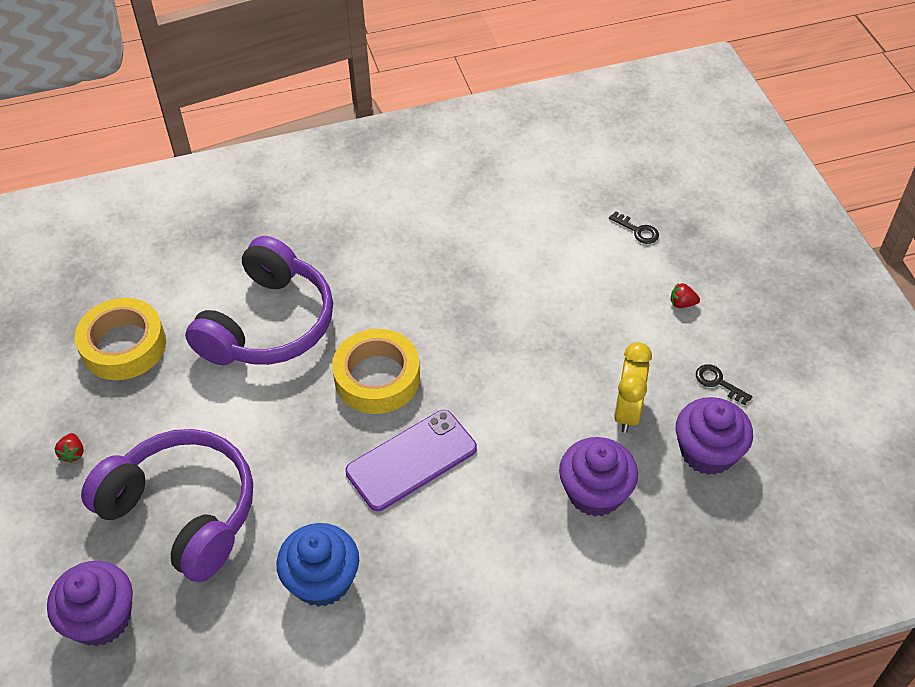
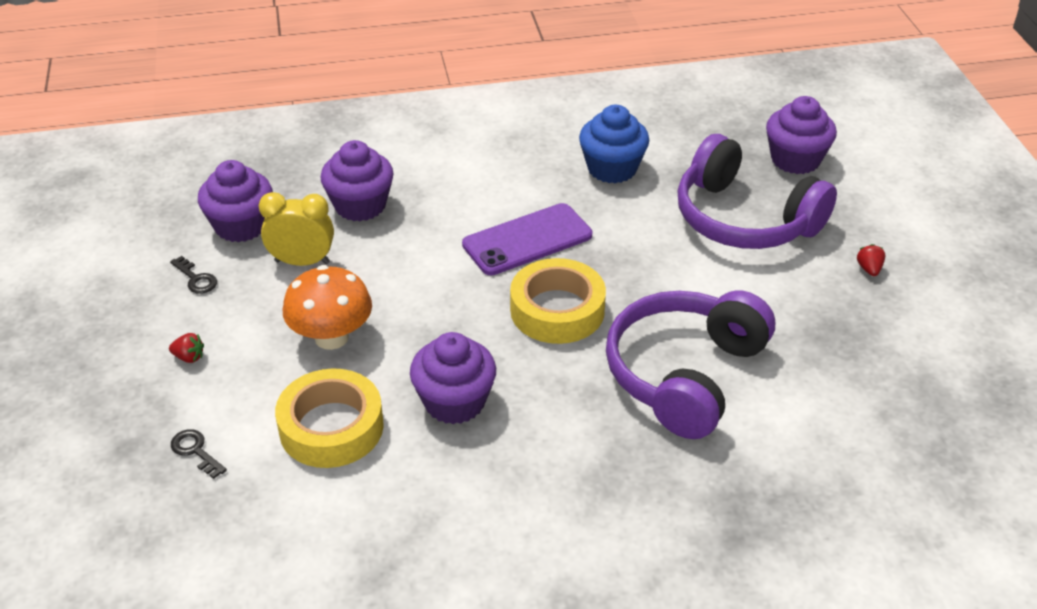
camera: 175 degrees left, 10 degrees down
(124, 346) = (853, 364): yellow tape -> yellow tape (331, 427)
(454, 284) = (454, 402): none -> purple cupcake
(571, 332) = (331, 337): none -> orange mushroom
(627, 411) = (302, 262): yellow clock -> yellow clock turned 105 degrees counterclockwise

